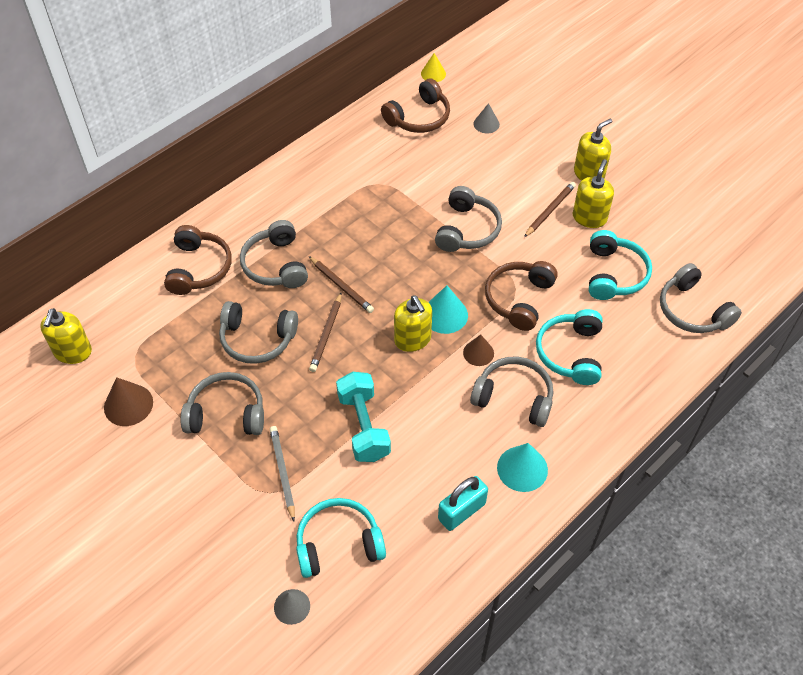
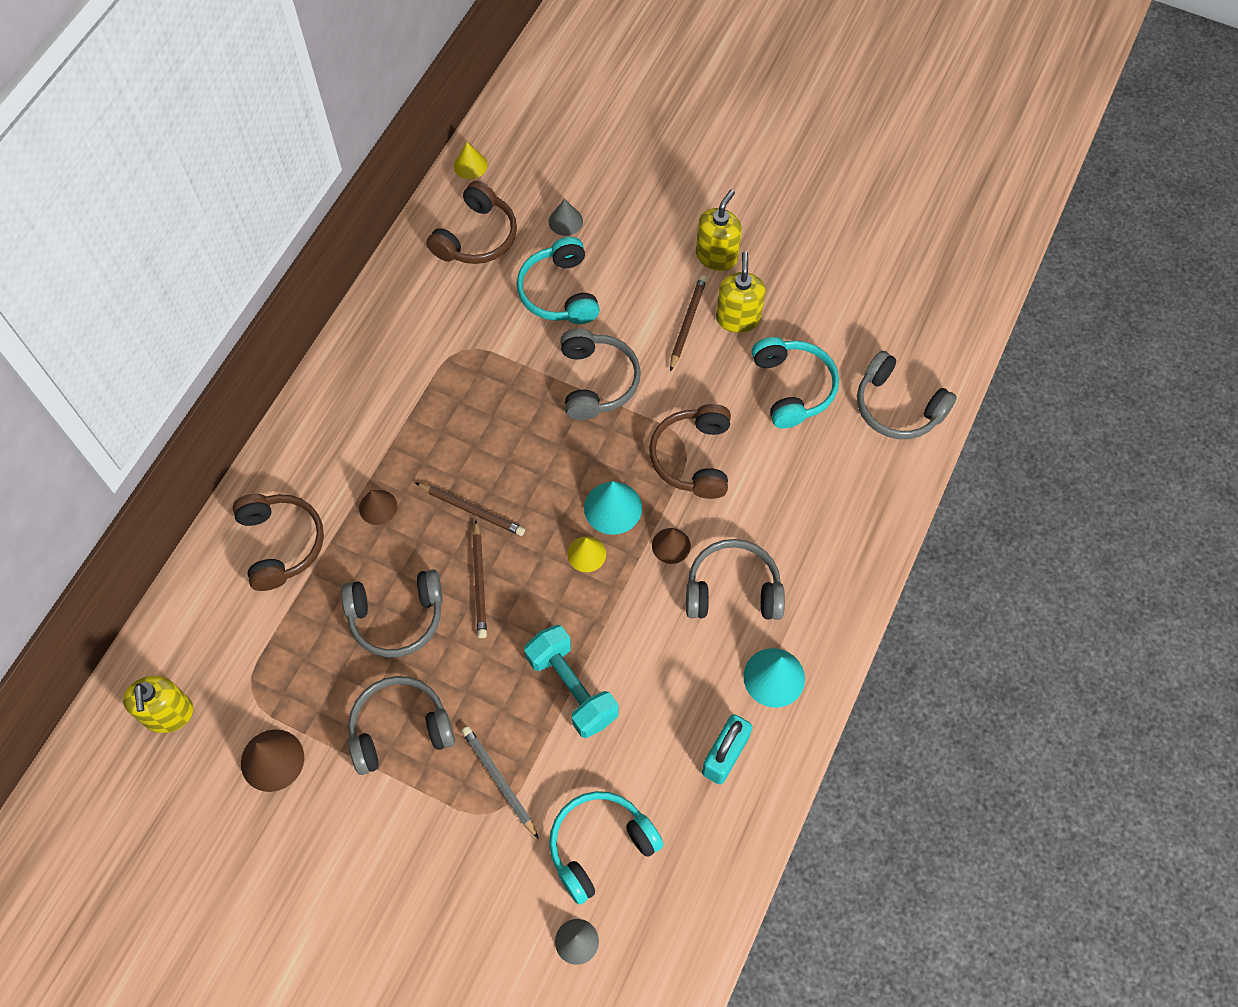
camera: 20 degrees left, 10 degrees up
(276, 265) = (378, 507): grey headphones -> brown cone
(412, 339) = (586, 554): yellow soap dispenser -> yellow cone
(571, 353) = (778, 510): turquoise headphones -> turquoise headphones (560, 292)

